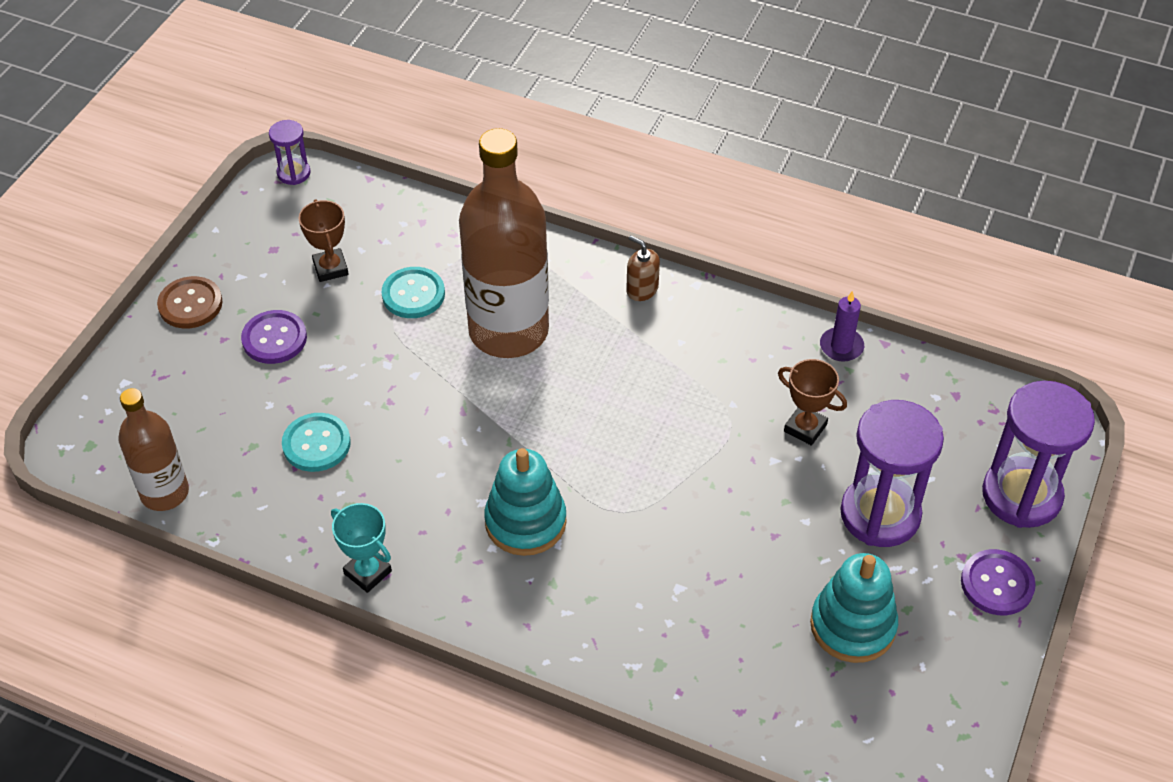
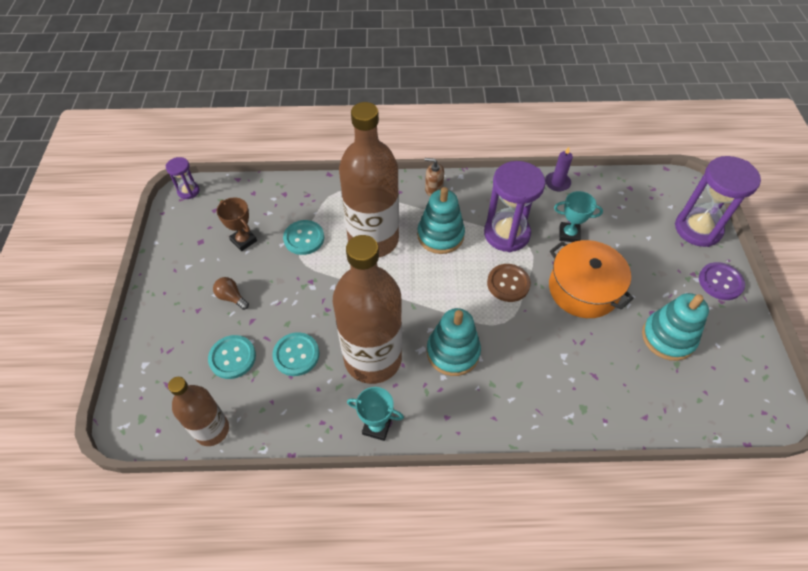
camera: 25 degrees left, 5 degrees up
(190, 304) = (163, 295): brown button -> brown button (508, 283)
(235, 416) = (232, 357): none -> turquoise button
(274, 339) = (231, 297): purple button -> brown light bulb
(412, 488) = (373, 358): none -> brown bottle
(609, 360) = (440, 235): none -> turquoise stacking toy
(771, 512) = (583, 289): none -> orange pot
(805, 428) = (569, 234): brown trophy -> turquoise trophy
(880, 514) = (638, 267): purple hourglass -> purple hourglass (506, 234)

